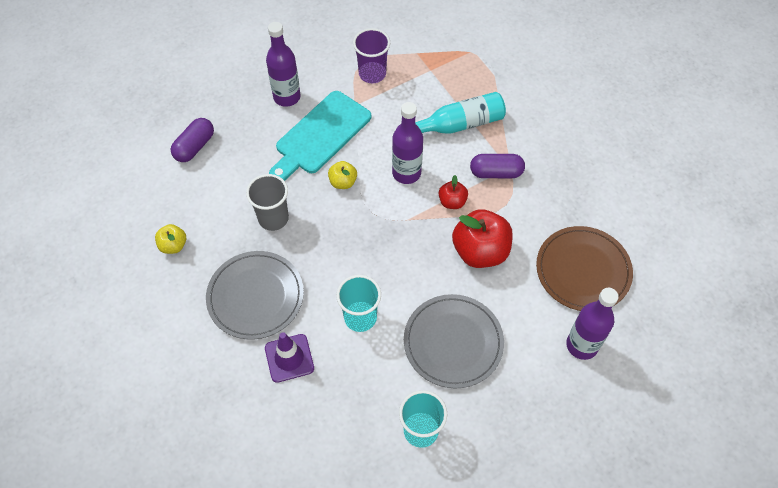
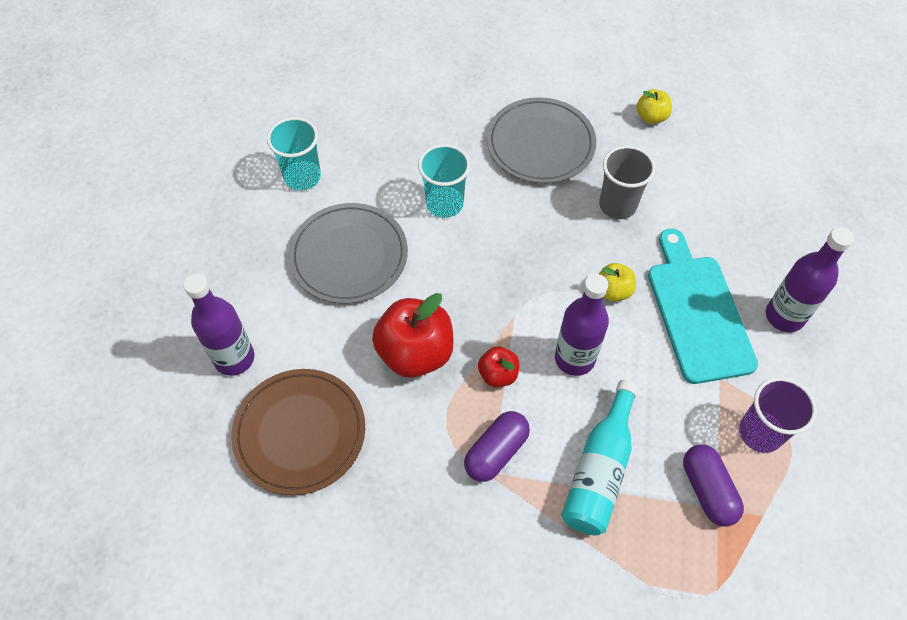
camera: 130 degrees right, 0 degrees up
(195, 147) = (768, 193): purple capsule -> purple capsule (707, 490)
(289, 358) = (457, 132): purple traffic cone -> none

